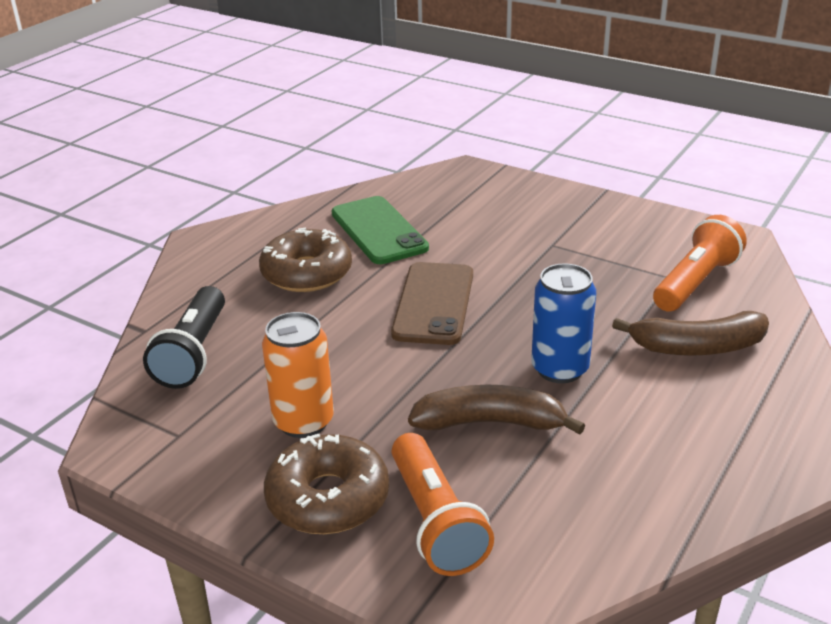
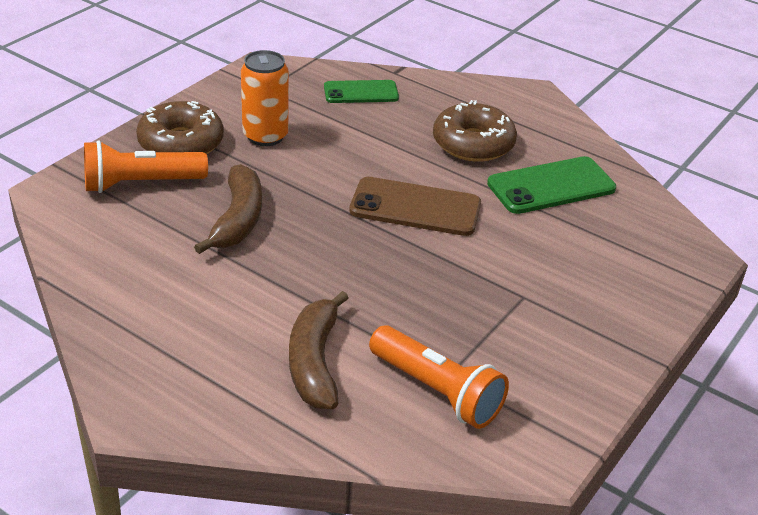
camera: 90 degrees right, 5 degrees up
(194, 353) = (361, 92): black flashlight -> green phone
(559, 369) = (300, 266): blue can -> none

